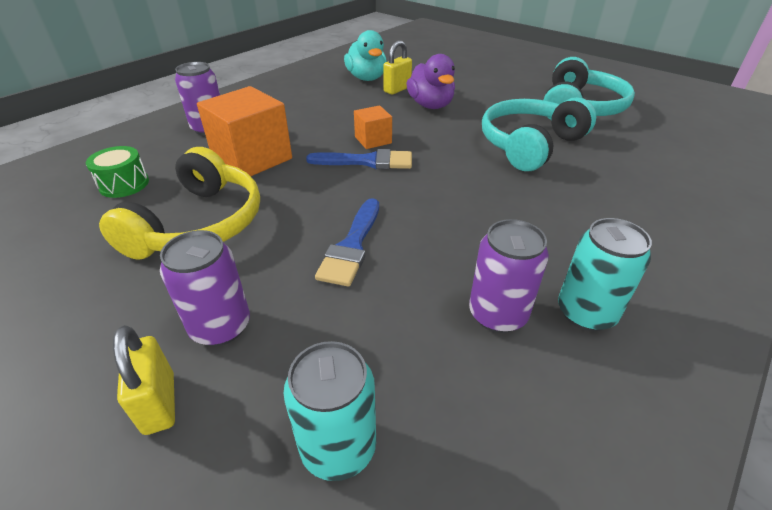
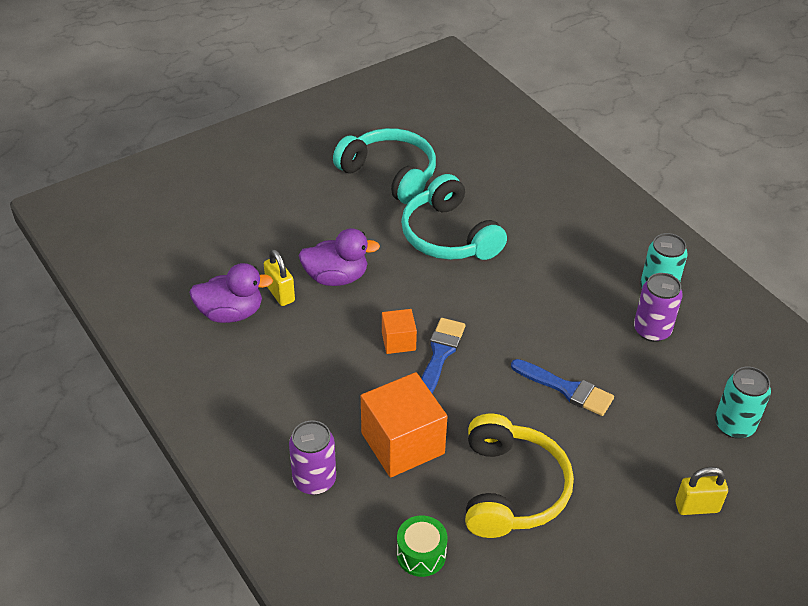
camera: 75 degrees left, 5 degrees up
(198, 224) = (511, 489): yellow headphones -> yellow headphones turned 60 degrees clockwise
(221, 326) = (638, 475): purple can -> none
(367, 78) = (231, 313): turquoise duck -> purple duck

